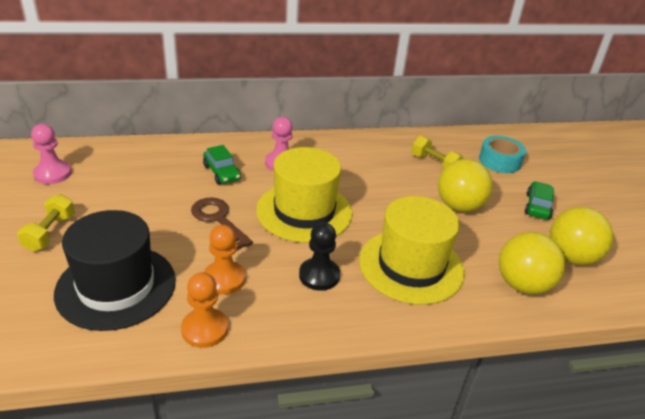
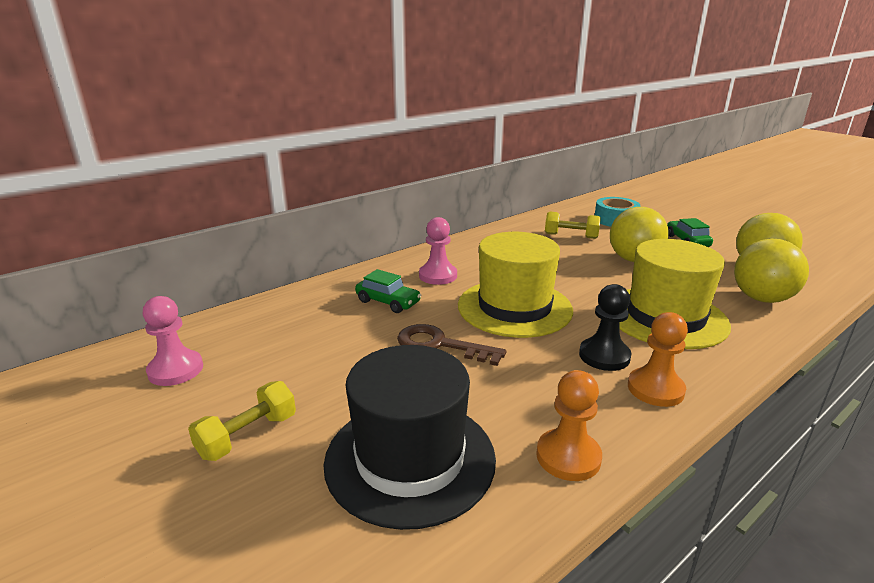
camera: 25 degrees left, 10 degrees down
(50, 233) = (248, 436): yellow dumbbell -> yellow dumbbell turned 60 degrees clockwise
(224, 279) = (521, 397): orange pawn -> orange pawn (655, 389)

